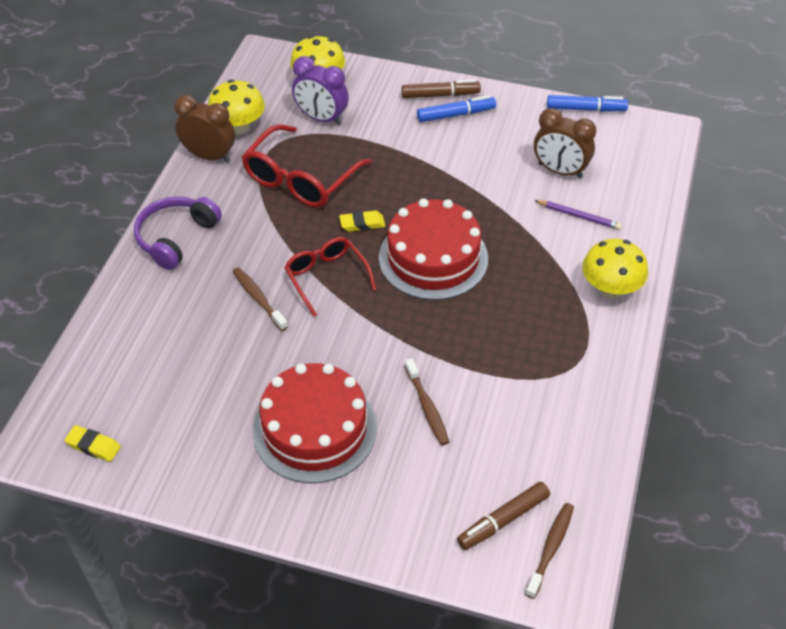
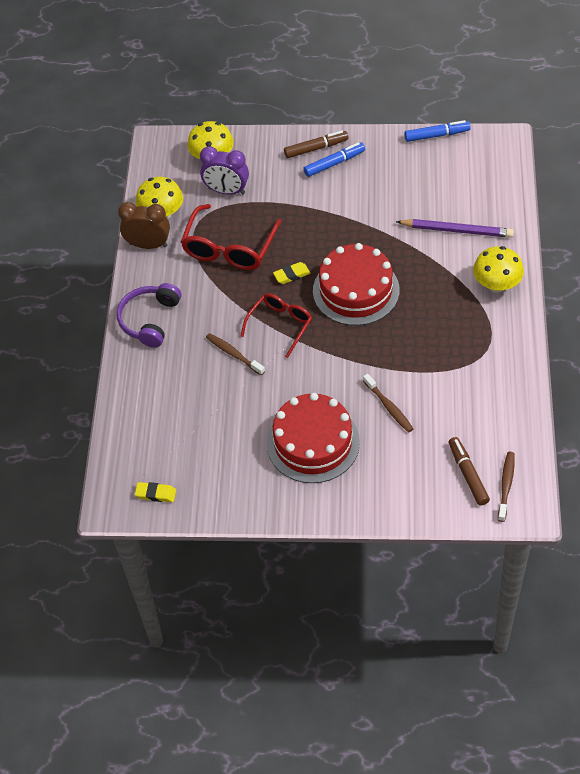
camera: 10 degrees left, 5 degrees up
(327, 278) = (280, 325): red glasses -> red glasses turned 75 degrees clockwise
(503, 520) = (468, 474): brown marker -> brown marker turned 120 degrees clockwise
(560, 171) = (431, 195): brown clock -> none
(579, 216) = (457, 230): purple pencil -> purple pencil, size x1.62

